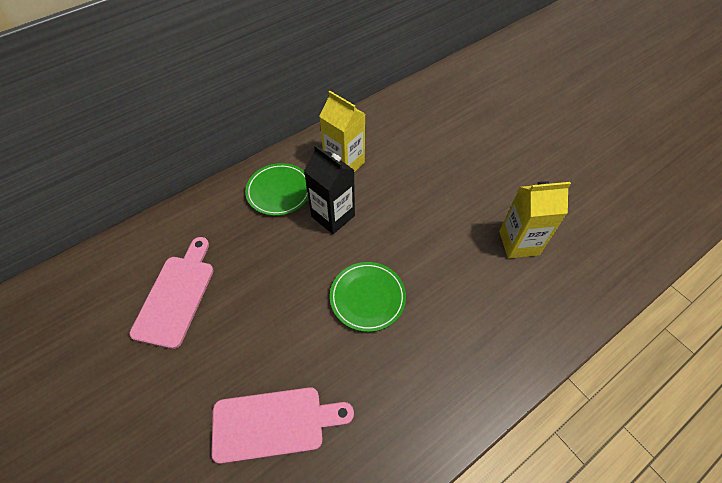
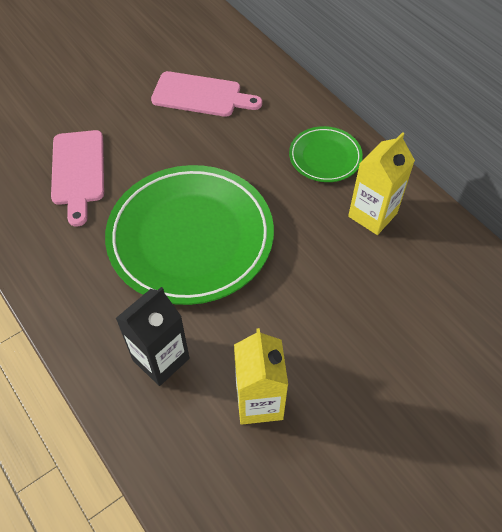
camera: 90 degrees right, 0 degrees up
(333, 216) = (293, 205): black carton -> black carton (161, 359)
(367, 297) = (190, 237): green plate -> green plate, size x2.09

